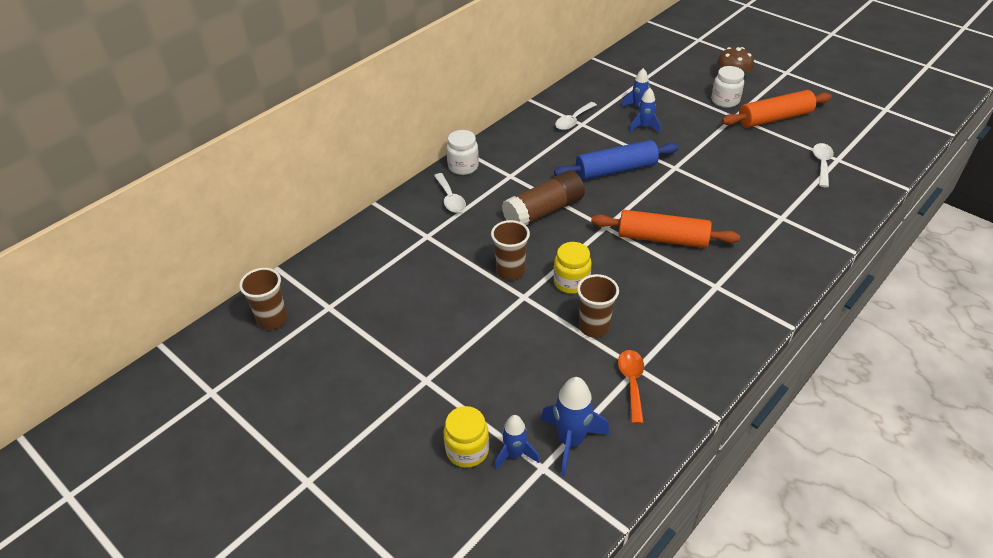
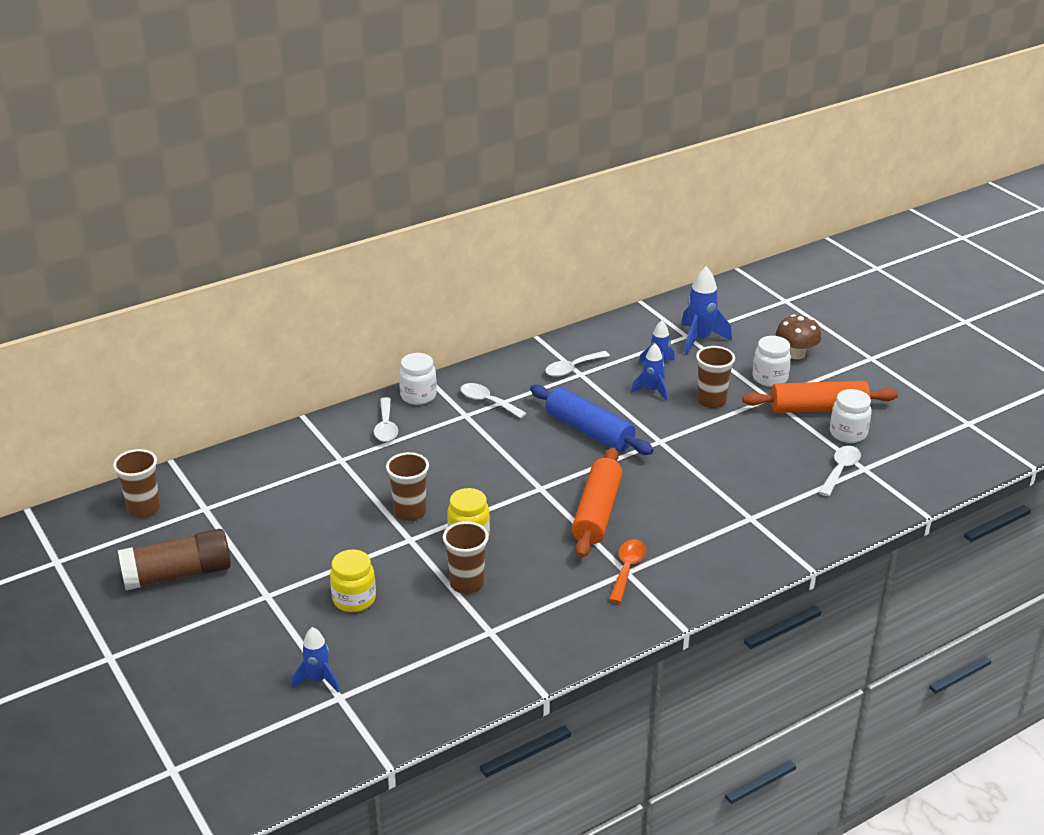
camera: 15 degrees right, 10 degrees down
(467, 450) = (274, 666): yellow jar -> yellow jar (354, 599)
(522, 161) = (487, 402): none -> white spoon
(544, 211) = (481, 459): brown glue stick -> brown glue stick (178, 574)
(571, 441) = (380, 681): blue rocket -> blue rocket (700, 339)
(616, 169) = (589, 431): blue rolling pin -> blue rolling pin turned 45 degrees clockwise
(631, 382) = (475, 643): orange spoon -> orange spoon (627, 569)
(662, 238) = (597, 512): orange rolling pin -> orange rolling pin turned 75 degrees clockwise
(693, 127) = (711, 401): none -> brown cup
(808, 133) = (848, 433): none -> white jar

